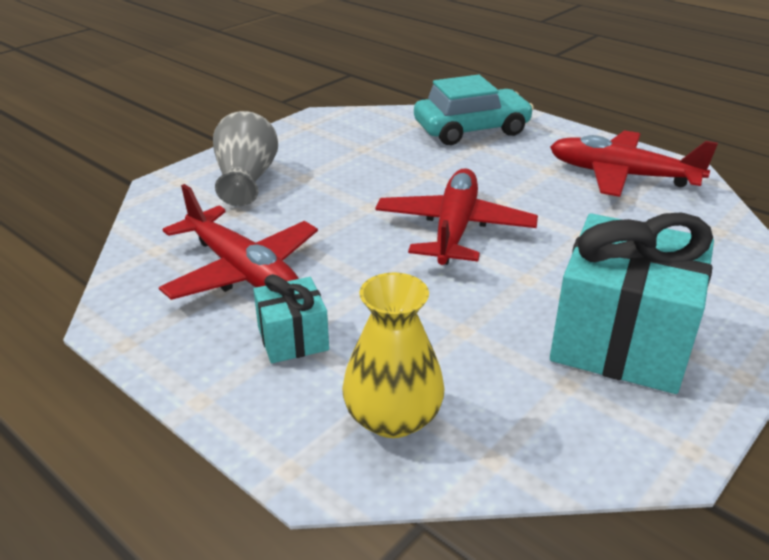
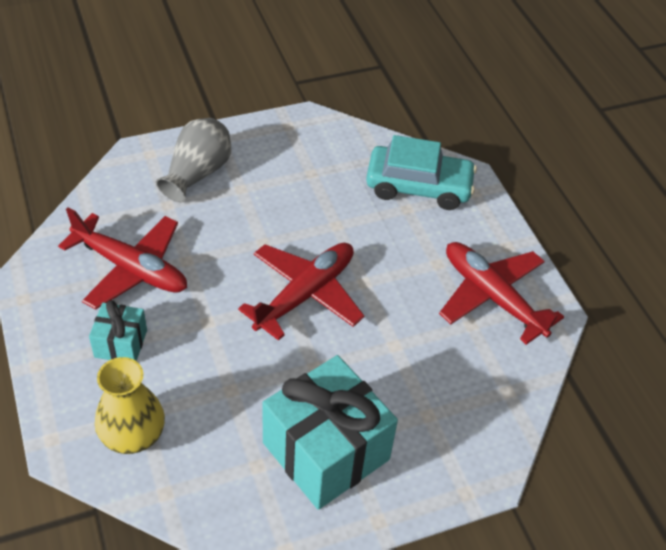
camera: 25 degrees right, 15 degrees up
(243, 271) = (131, 268): red plane -> red plane turned 45 degrees counterclockwise

